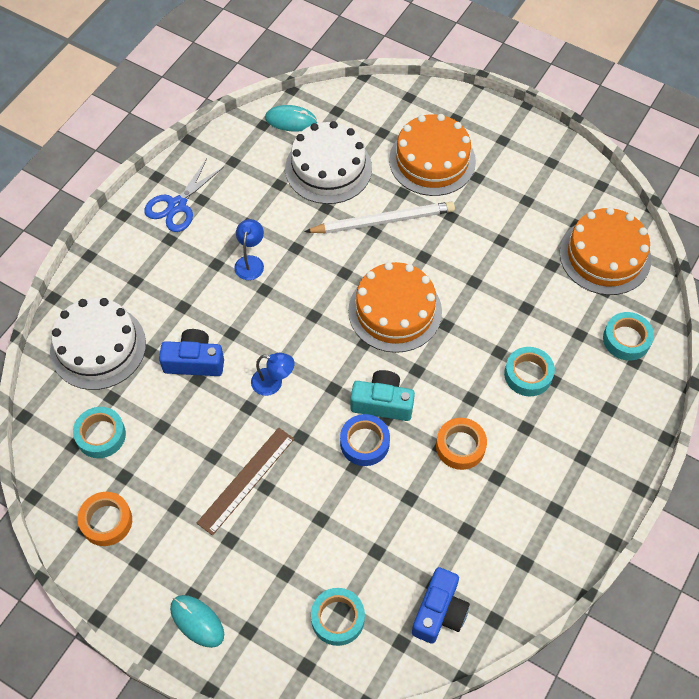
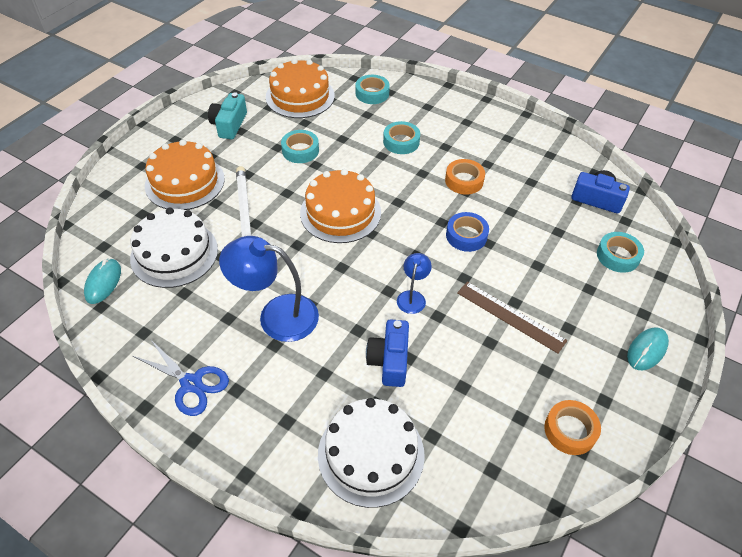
camera: 90 degrees left, 10 degrees down
(101, 435) = (477, 443): turquoise tape -> turquoise tape (300, 150)
(250, 262) = (276, 315): blue lamp -> blue lamp, size x1.96
(382, 403) = (429, 223): turquoise camera -> turquoise camera (229, 125)

